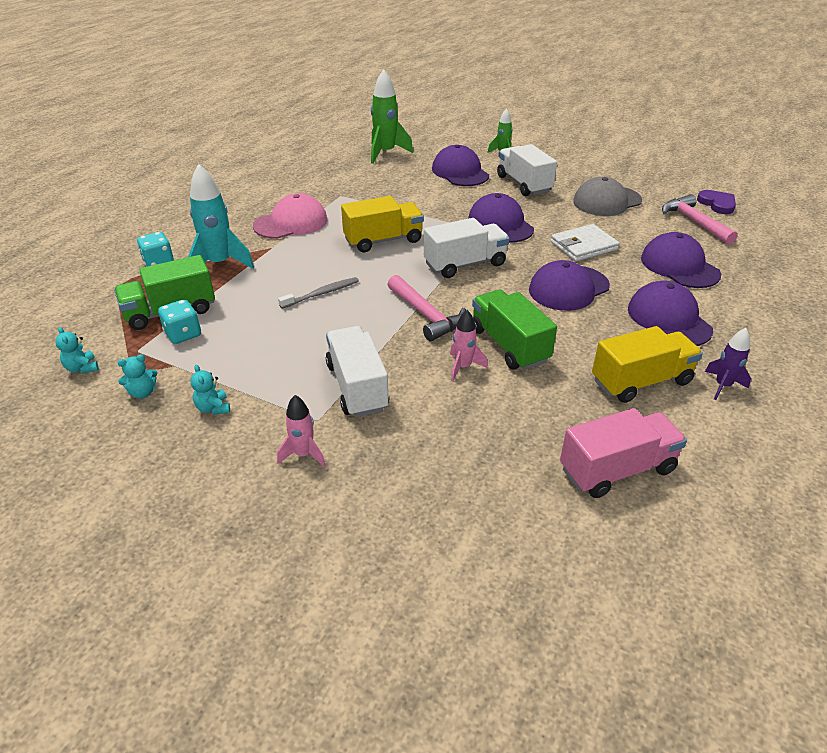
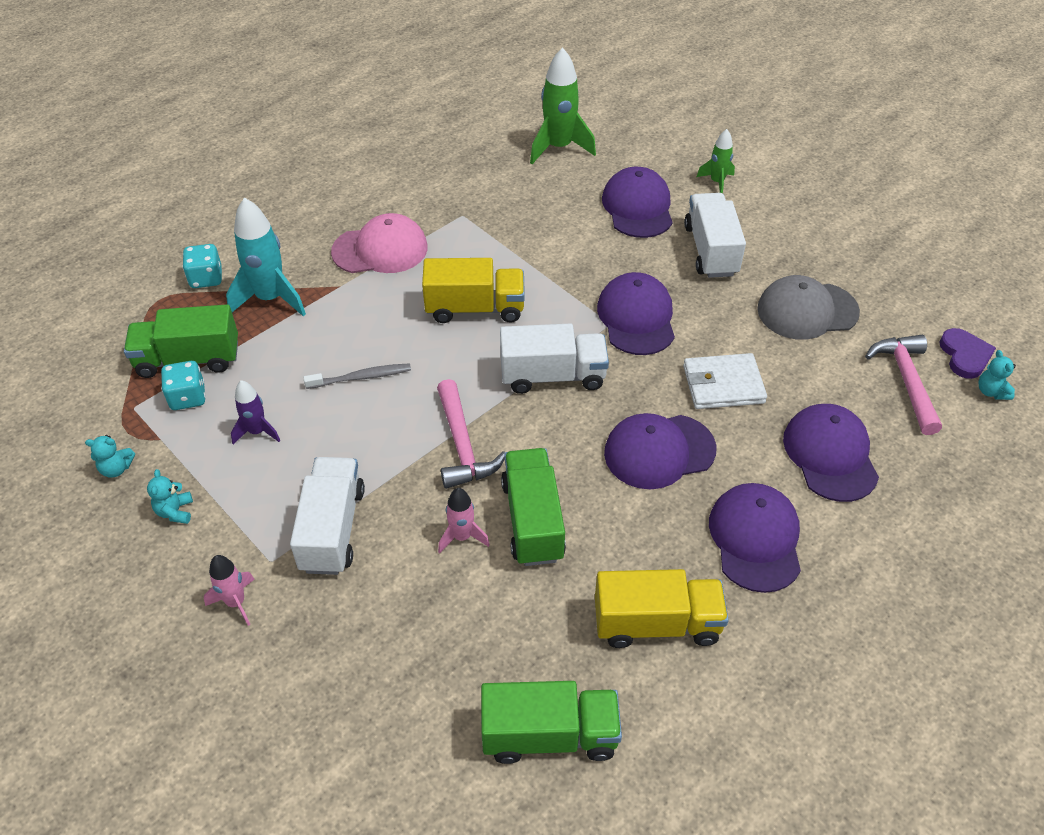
camera: 20 degrees right, 10 degrees up
(82, 368) = (72, 416): turquoise teddy bear -> turquoise teddy bear (991, 391)
(617, 469) = (549, 735): pink truck -> green truck
(722, 386) = (753, 661): purple rocket -> purple rocket (257, 432)

